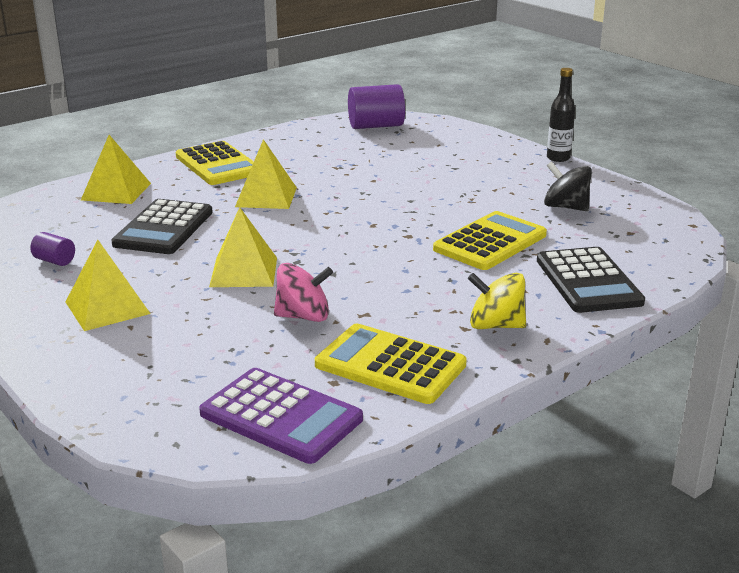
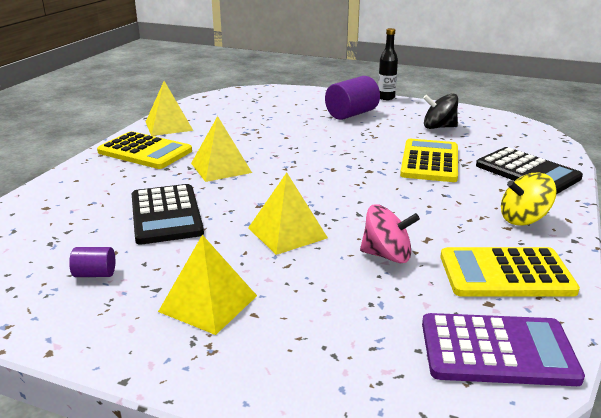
camera: 30 degrees left, 0 degrees up
(116, 191) = (77, 194): yellow pyramid -> yellow pyramid (169, 126)
(303, 316) = (387, 255): pink spinning top -> pink spinning top turned 45 degrees clockwise
(376, 126) = (233, 99): purple cylinder -> purple cylinder (351, 114)

